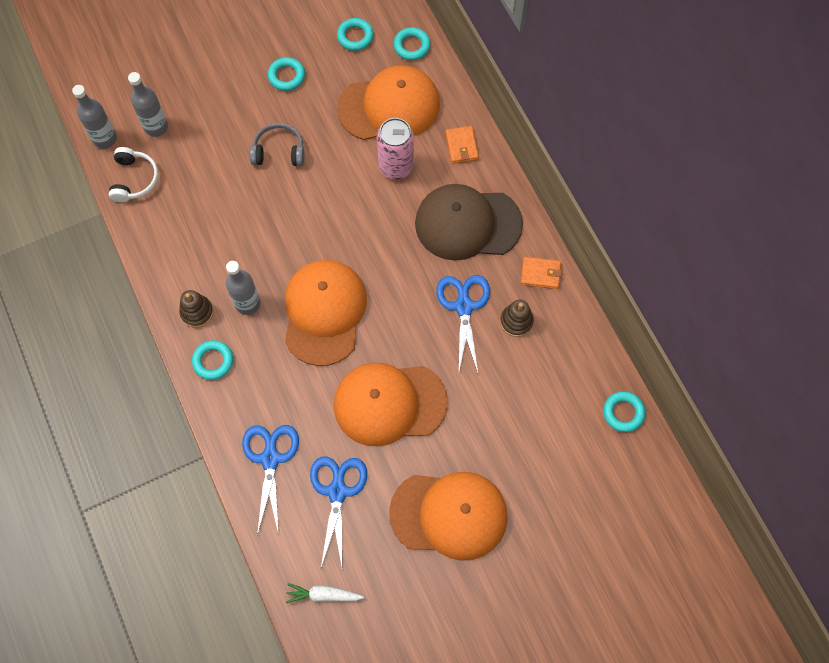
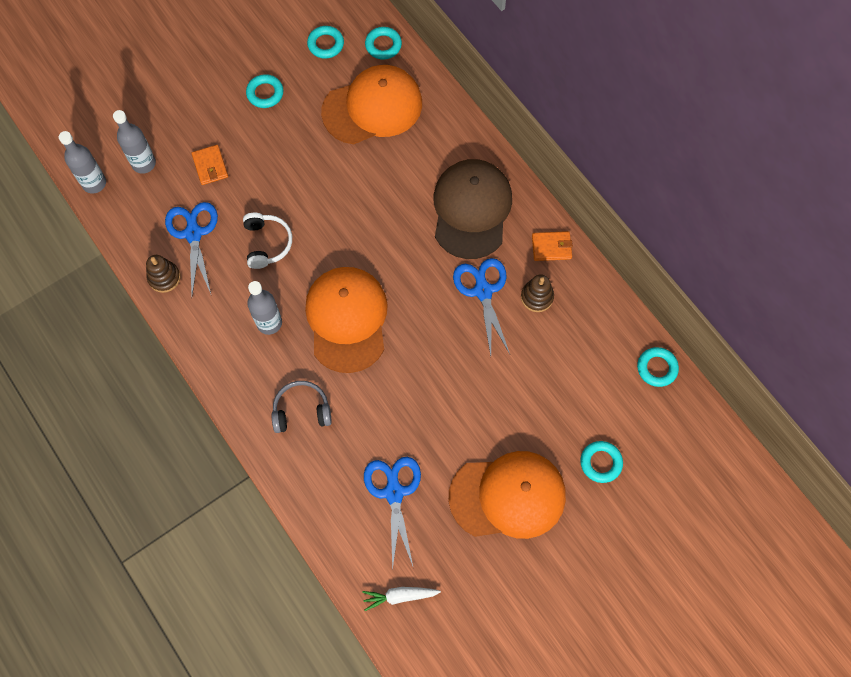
camera: 10 degrees left, 0 degrees up
(134, 179) = (132, 219): white headphones -> white headphones (267, 243)
(197, 312) = (220, 340): brown stacking toy -> brown stacking toy (164, 278)
(213, 361) = (246, 385): turquoise ring -> turquoise ring (600, 462)
(270, 459) = (321, 472): blue scissors -> blue scissors (193, 234)
(279, 151) = (271, 168): grey headphones -> grey headphones (301, 410)
(389, 403) = (429, 398): orange cap -> none
(396, 166) = (390, 165): pink can -> none
(461, 146) = (451, 135): orange wallet -> orange wallet (210, 166)
(468, 223) = (471, 210): brown cap -> brown cap turned 105 degrees clockwise

